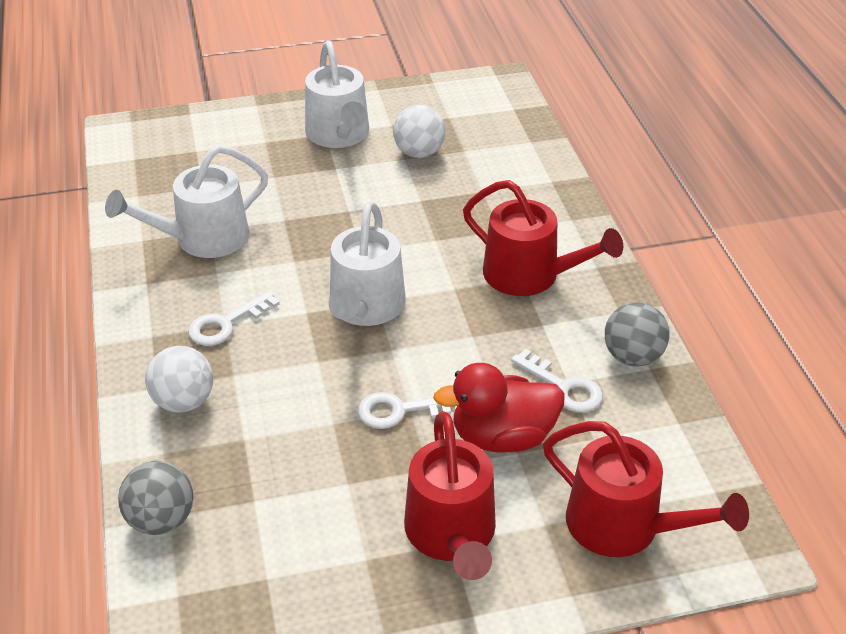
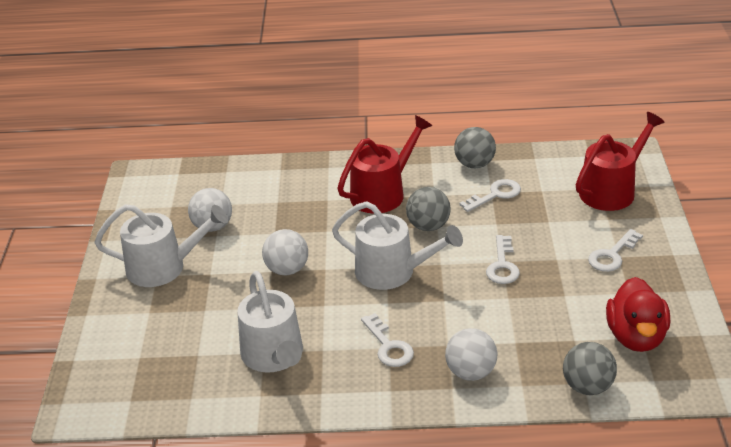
camera: 75 degrees left, 5 degrees down
(353, 221) = (287, 270): none -> white ball
(452, 534) = (612, 255): red watering can -> white key
(469, 327) = (428, 226): none -> grey ball
(502, 437) = (534, 225): red duck -> red duck (636, 337)

